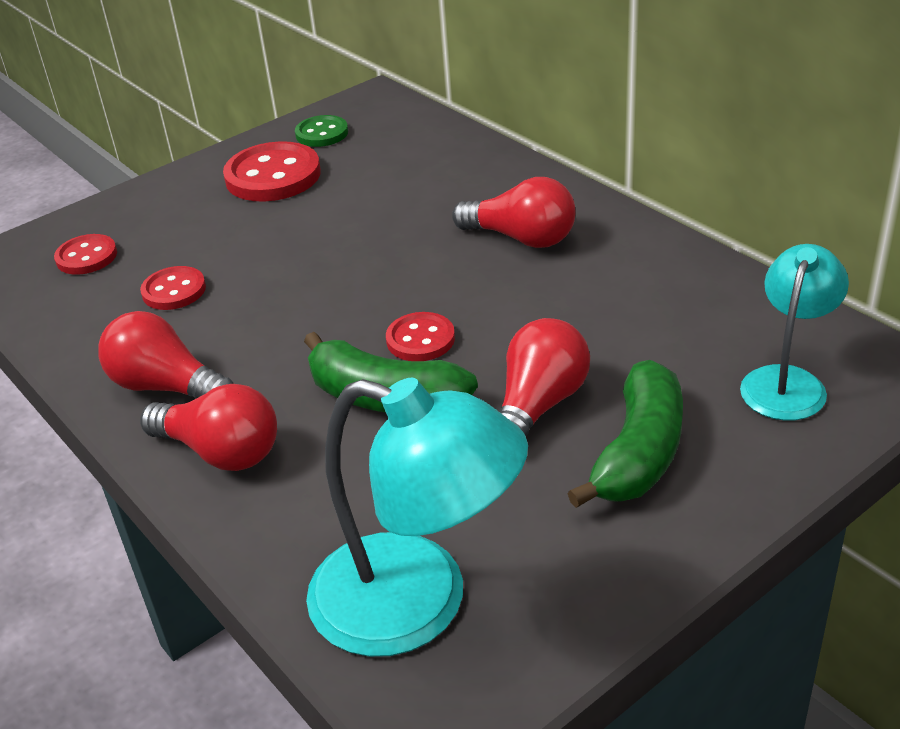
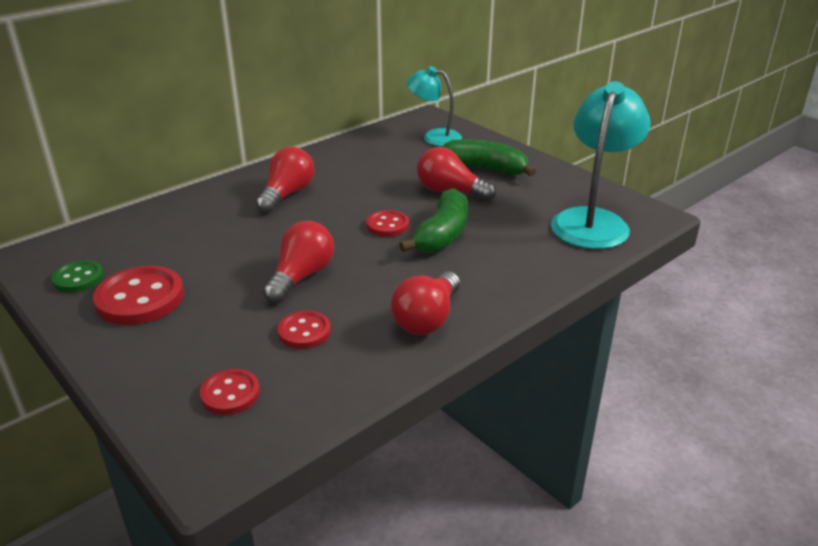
camera: 95 degrees left, 5 degrees down
(221, 452) = (493, 288): red light bulb -> red light bulb (301, 276)

